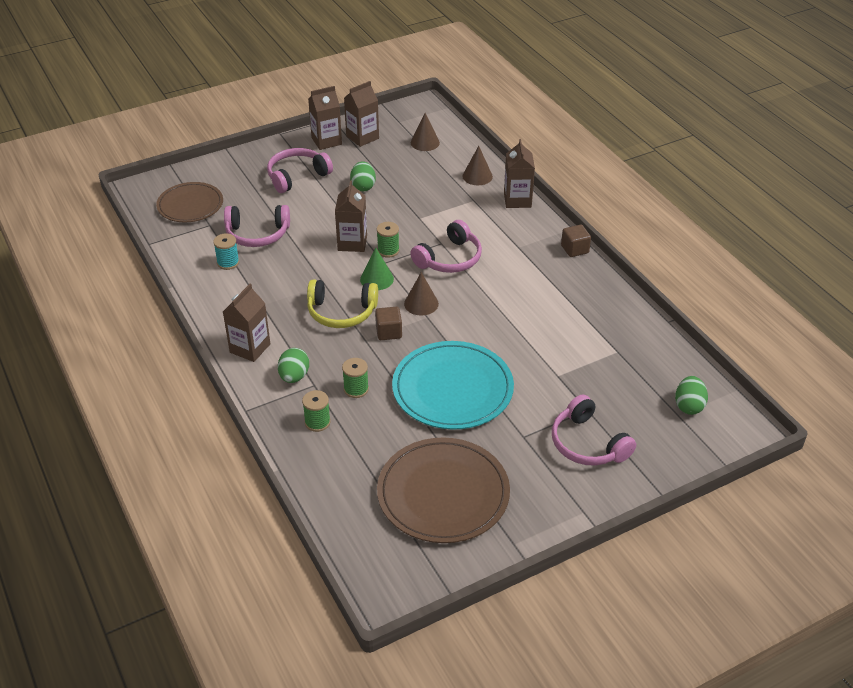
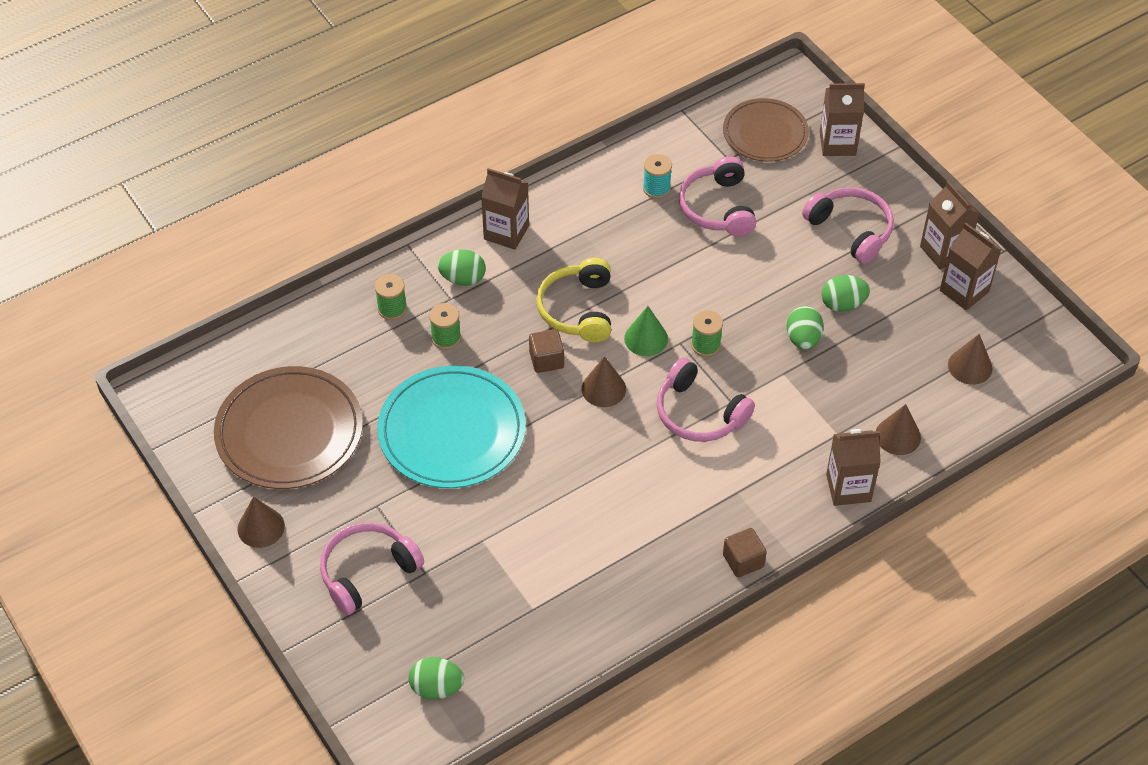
camera: 85 degrees right, 10 degrees up
(352, 243) = (715, 305): brown carton -> brown carton (837, 143)
(390, 206) = (803, 339): none -> green egg
(543, 513) = (261, 527): none -> brown cone

